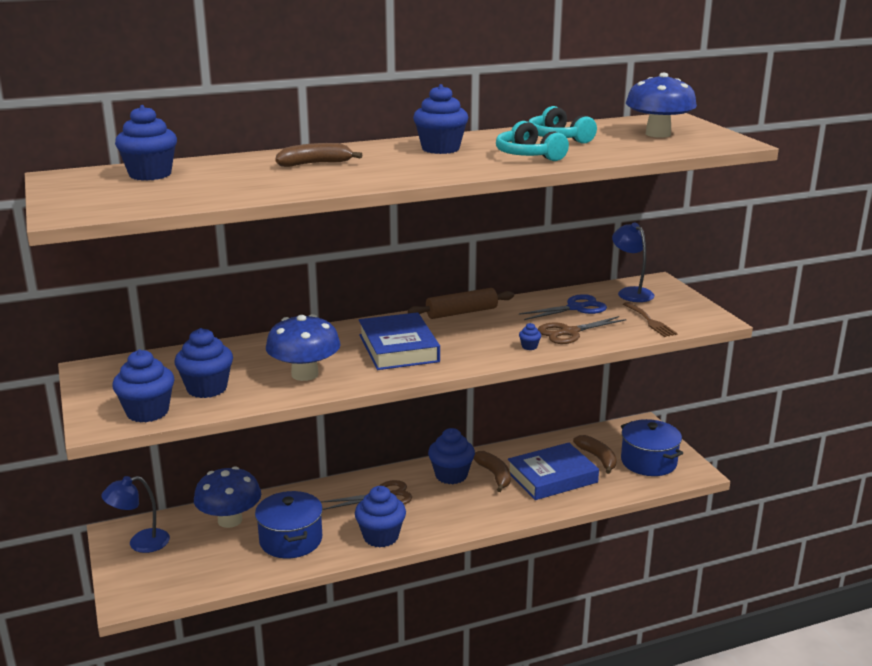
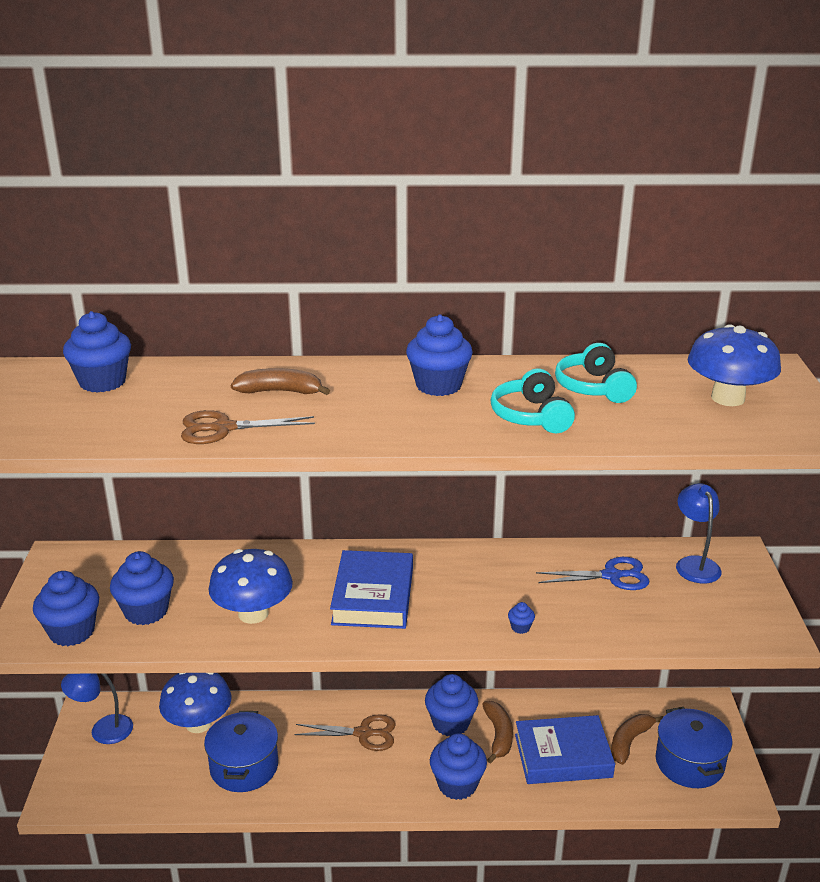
camera: 20 degrees right, 5 degrees up
(381, 536) = (336, 788): blue cupcake -> blue cupcake (457, 784)
(461, 312) = (474, 555): brown rolling pin -> none
(569, 332) = (581, 615): brown scissors -> brown scissors (223, 428)
(597, 458) = (630, 742): brown banana -> brown banana turned 135 degrees counterclockwise
(650, 321) = (691, 618): brown fork -> none

